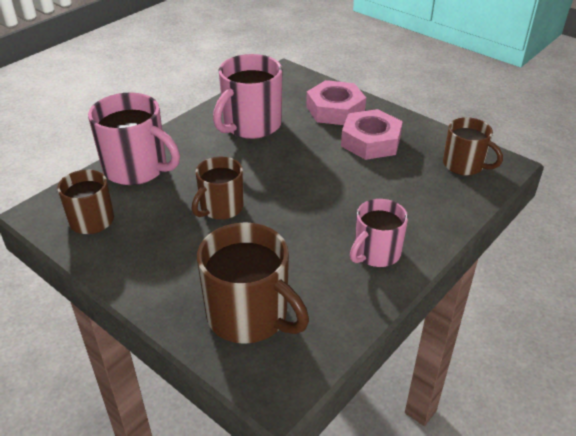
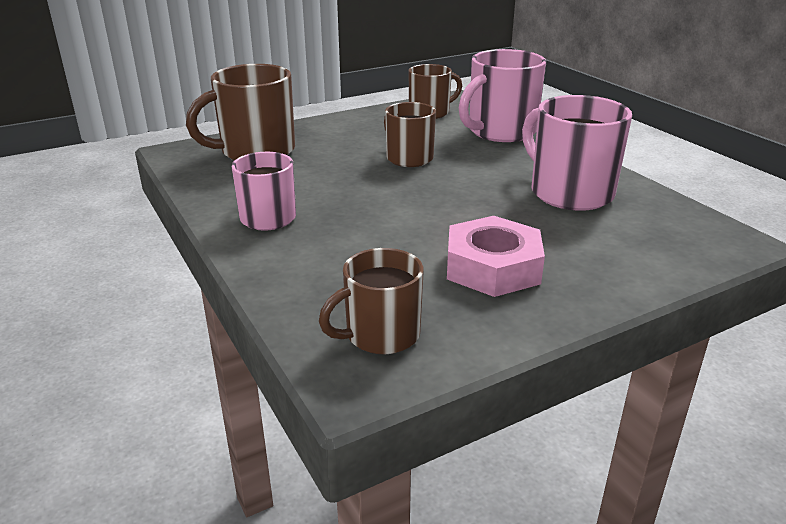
camera: 110 degrees right, 10 degrees down
(335, 110) = (599, 258): pink nut -> none

